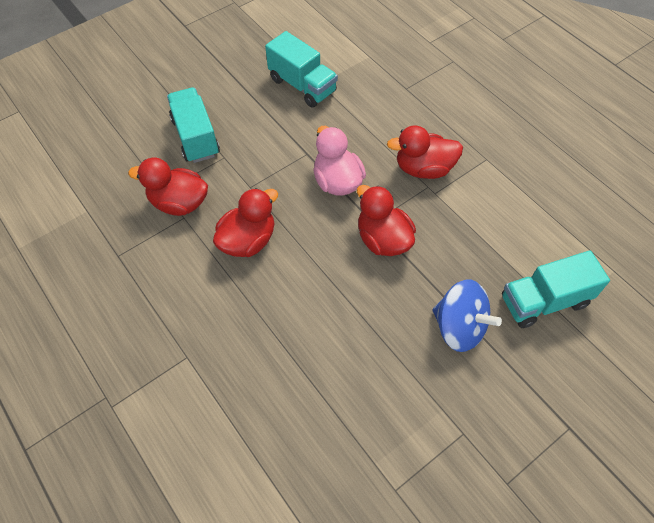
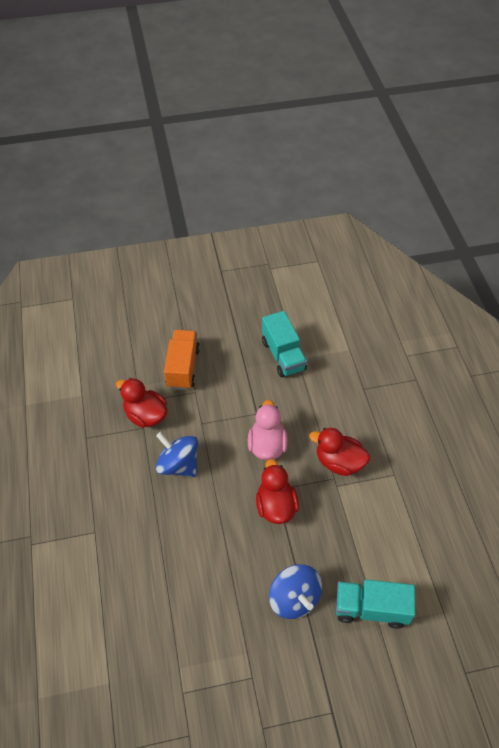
camera: 25 degrees right, 5 degrees down
(196, 137) = (183, 367): turquoise truck -> orange truck
(248, 241) = (178, 465): red duck -> blue spinning top

